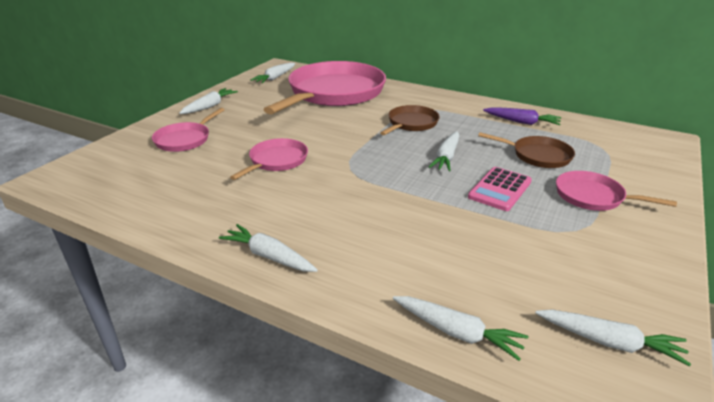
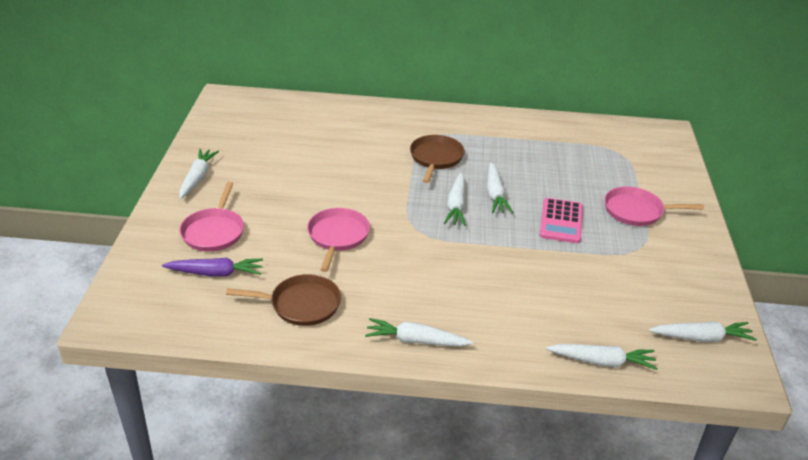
camera: 25 degrees left, 5 degrees up
(275, 78) = (237, 118): white carrot -> white carrot (456, 206)
(334, 93) = (325, 130): pink pan -> none
(522, 122) = (537, 135): purple carrot -> purple carrot (215, 273)
(538, 156) = (572, 175): brown pan -> brown pan (301, 304)

